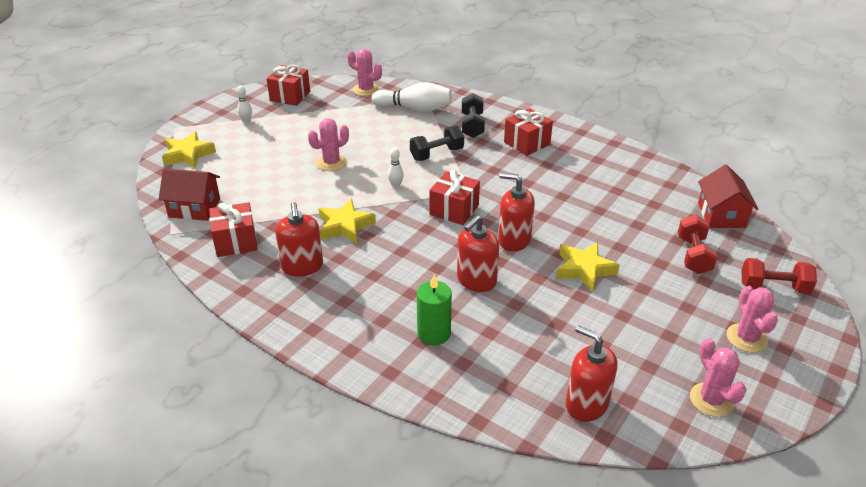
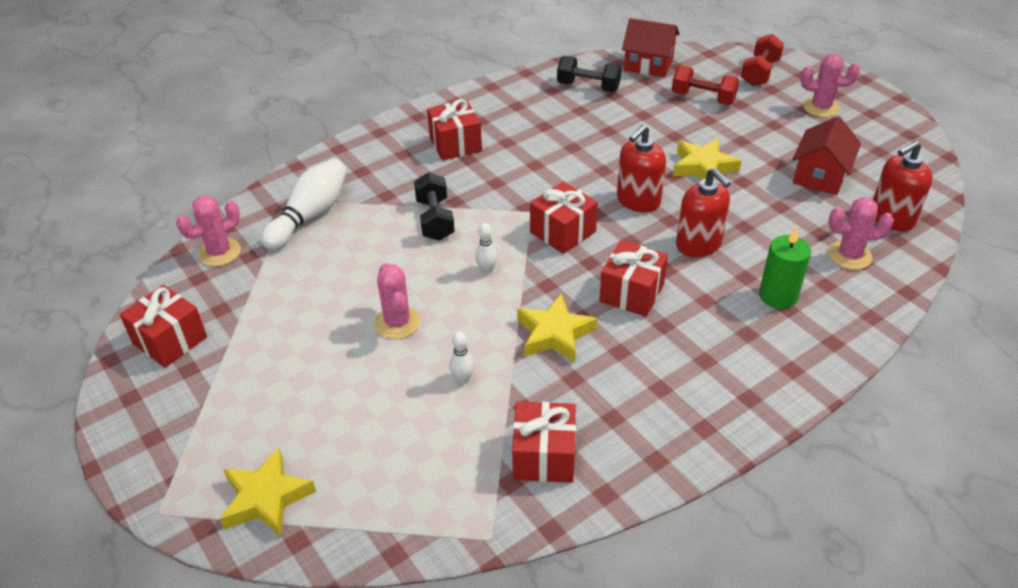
camera: 70 degrees left, 5 degrees up
(194, 208) = (433, 501): red house -> red house (820, 175)
(246, 121) = (209, 406): white bowling pin -> white bowling pin (463, 379)
(302, 266) = (625, 390): red soap dispenser -> none
(402, 254) = (631, 293): none -> red gift
(472, 126) = (388, 176): black dumbbell -> black dumbbell (588, 87)
(711, 400) = (892, 149): pink cactus -> pink cactus (849, 255)

